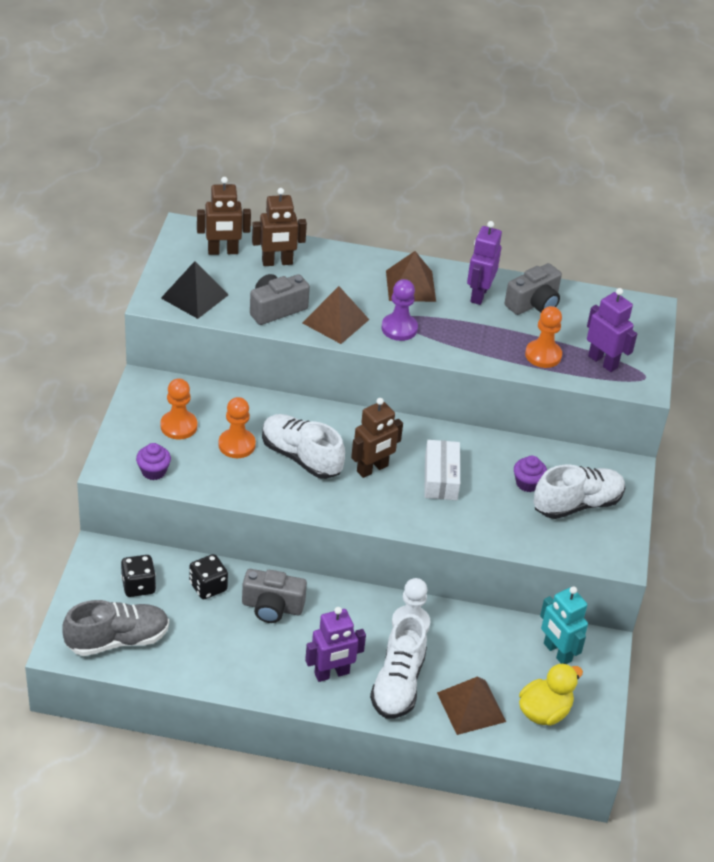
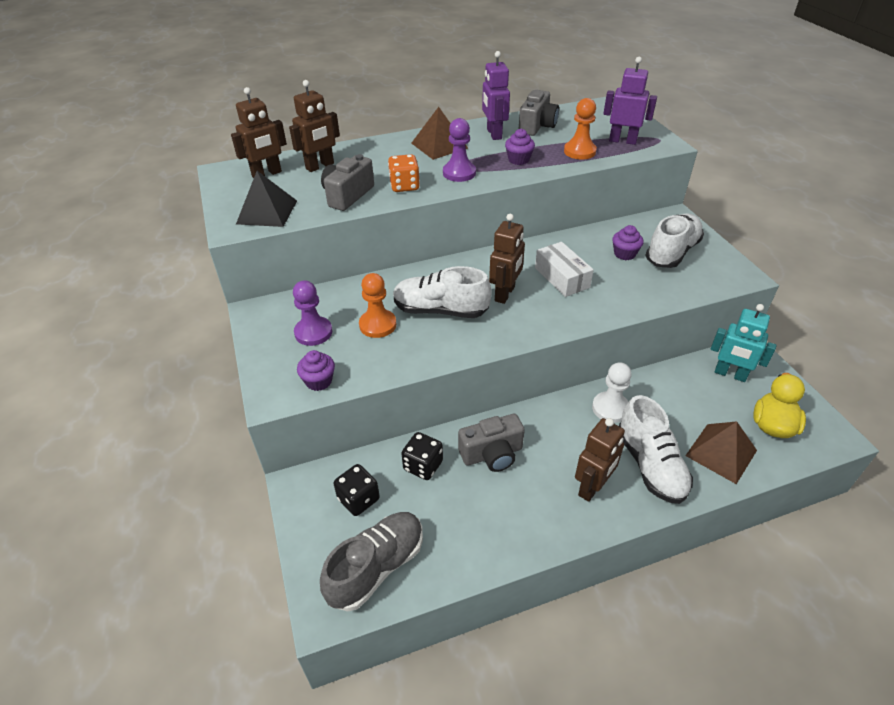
camera: 25 degrees left, 0 degrees up
(178, 426) = (313, 332): orange pawn -> purple pawn
(332, 674) = (592, 487): purple robot -> brown robot
(335, 321) = (404, 186): brown pyramid -> orange dice
(471, 338) = (518, 160): none -> purple cupcake

